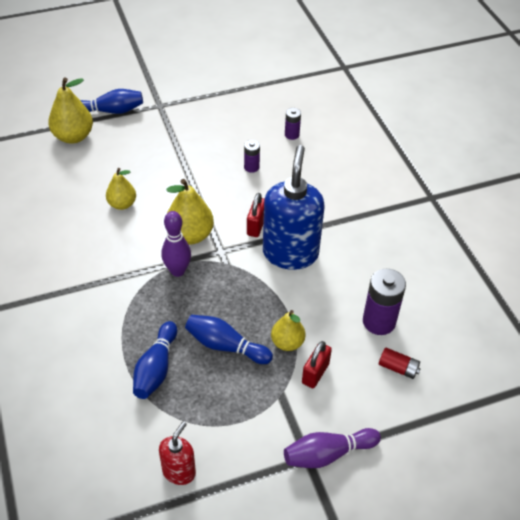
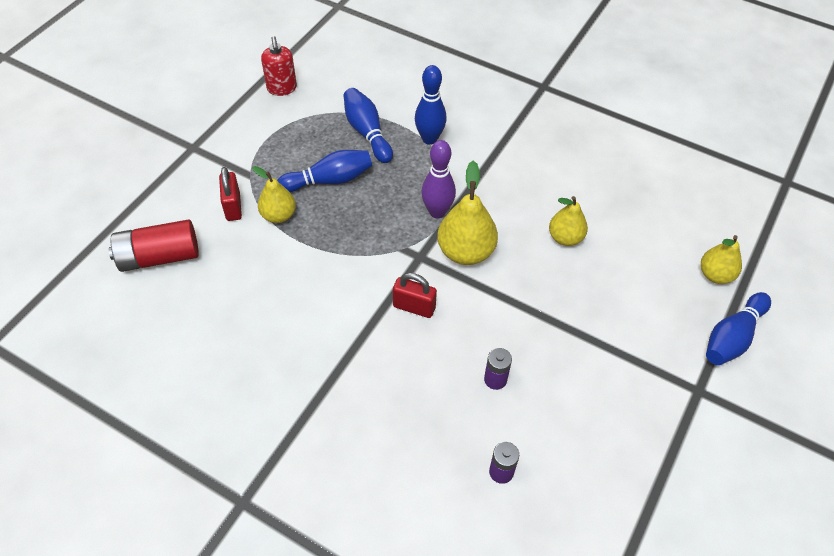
camera: 140 degrees right, 5 degrees up
(73, 136) = (715, 275): yellow pear -> yellow pear, size x0.65
(117, 328) = (429, 139): none -> blue bowling pin
(256, 226) = (414, 307): red padlock -> red padlock turned 45 degrees counterclockwise
(290, 253) = (351, 301): blue soap dispenser -> none
(327, 454) = (179, 158): purple bowling pin -> none
(379, 321) = (205, 288): purple battery -> none
(398, 368) = (159, 257): red battery -> red battery, size x1.85

